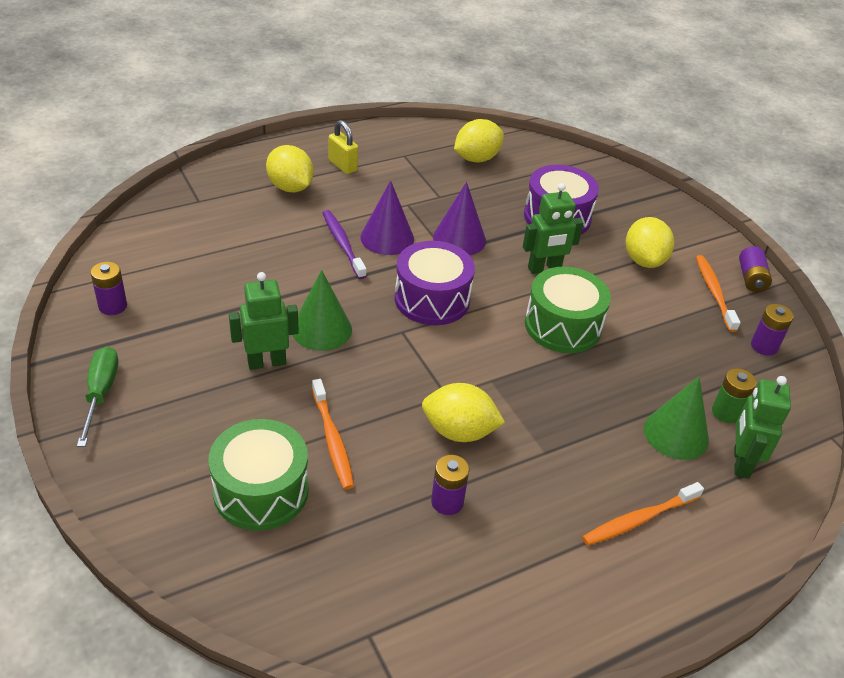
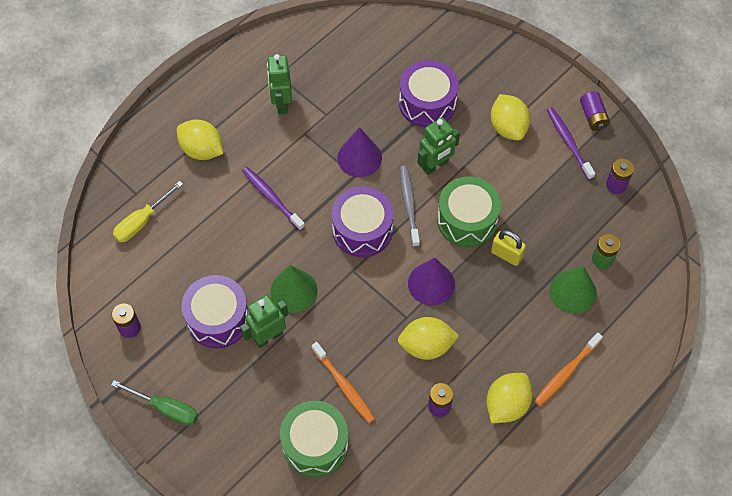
camera: 15 degrees left, 20 degrees up
(101, 393) = (166, 408): green screwdriver -> green screwdriver turned 135 degrees clockwise
(189, 223) = (142, 221): none -> yellow screwdriver
(218, 328) = (218, 319): none -> purple drum
(343, 165) = (233, 107): yellow padlock -> yellow padlock (506, 254)
(387, 238) = (303, 178): purple cone -> purple cone (431, 283)
(476, 158) = (339, 56): yellow lemon -> yellow lemon (506, 404)
(498, 293) = (409, 204): none -> grey toothbrush
(714, 292) = (568, 142): orange toothbrush -> purple toothbrush
(740, 462) = (621, 300): green robot -> green robot (281, 103)

